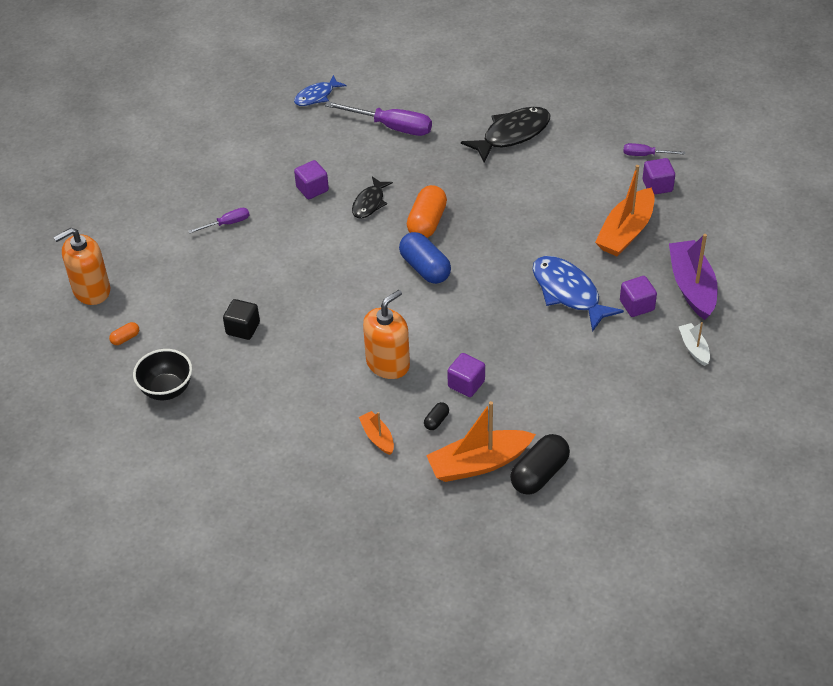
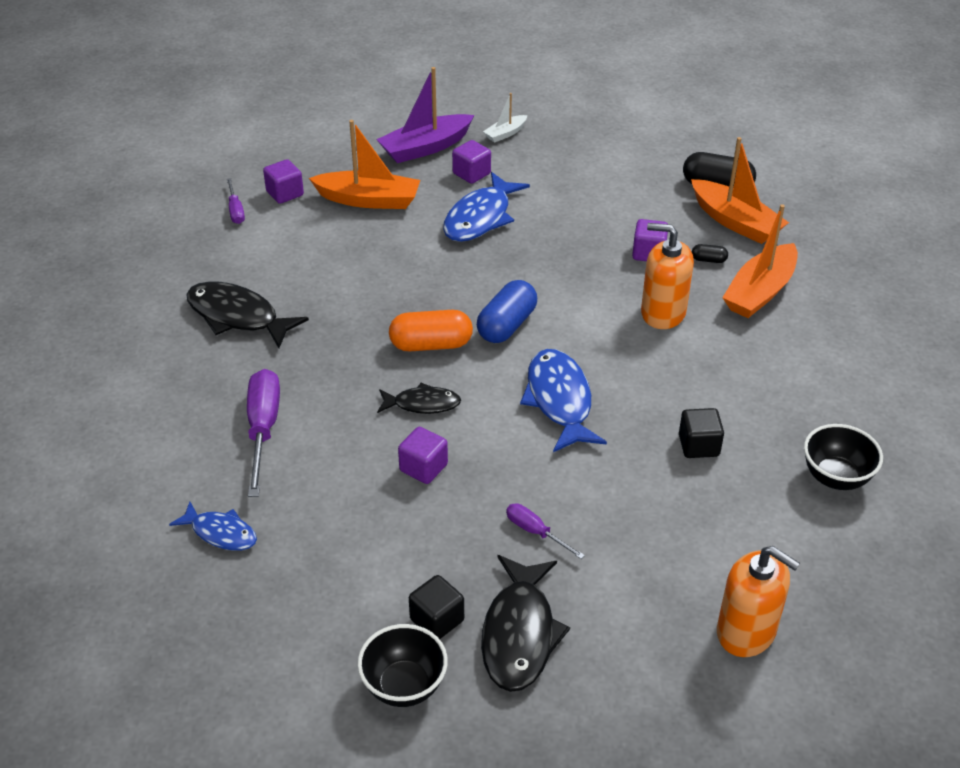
camera: 115 degrees left, 5 degrees down
(125, 338) = (795, 553): orange capsule -> none
(162, 195) = (519, 634): none -> black fish
(163, 143) = (404, 686): none -> black bowl
(195, 165) = (437, 620): none -> black cube
(331, 271) = (559, 400): none -> blue fish
(377, 437) = (760, 292): orange boat -> orange boat, size x1.94

